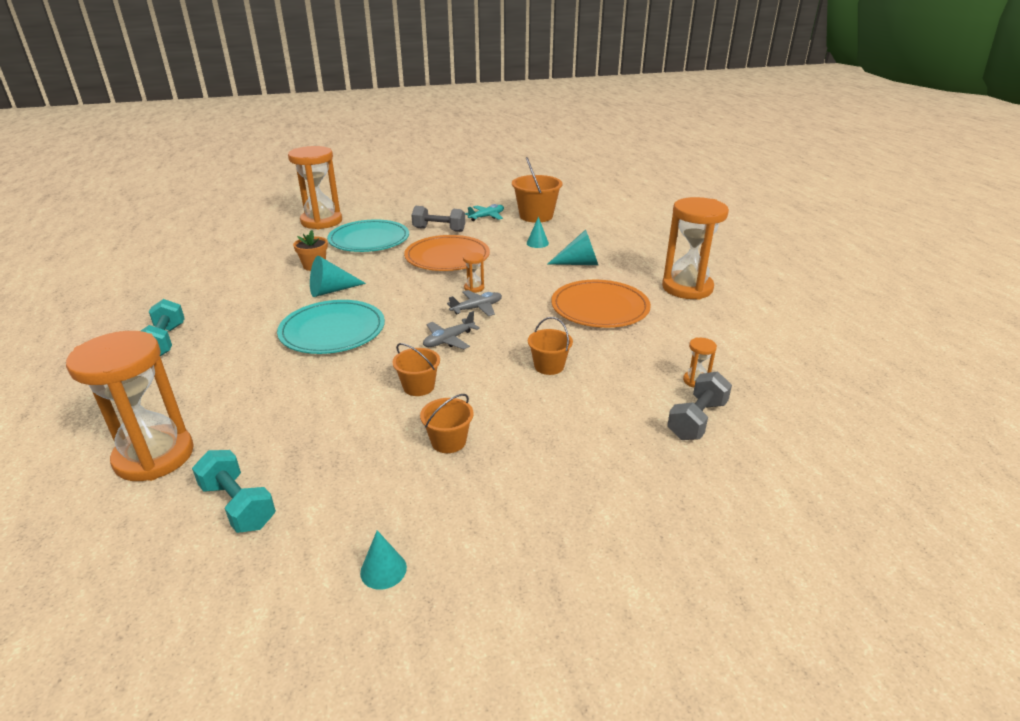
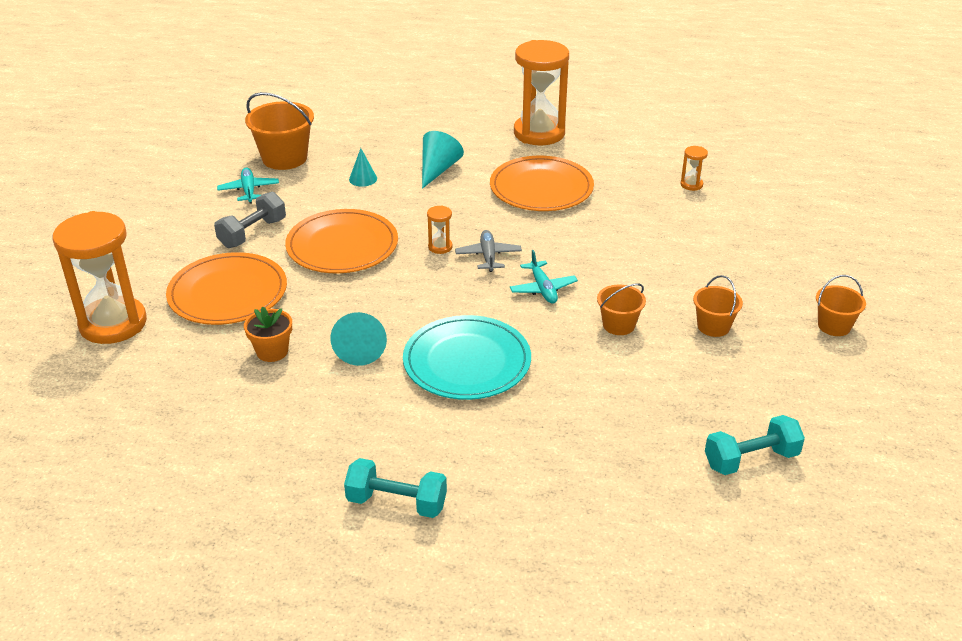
camera: 65 degrees left, 5 degrees up
(154, 456) = (650, 514): orange hourglass -> none
(369, 239) = (228, 293): turquoise plate -> orange plate
(383, 570) = (854, 390): turquoise cone -> none
(449, 340) = (543, 289): grey plane -> turquoise plane
(549, 366) = (627, 245): orange bucket -> orange bucket (834, 326)
(697, 420) = (742, 203): grey dumbbell -> none

